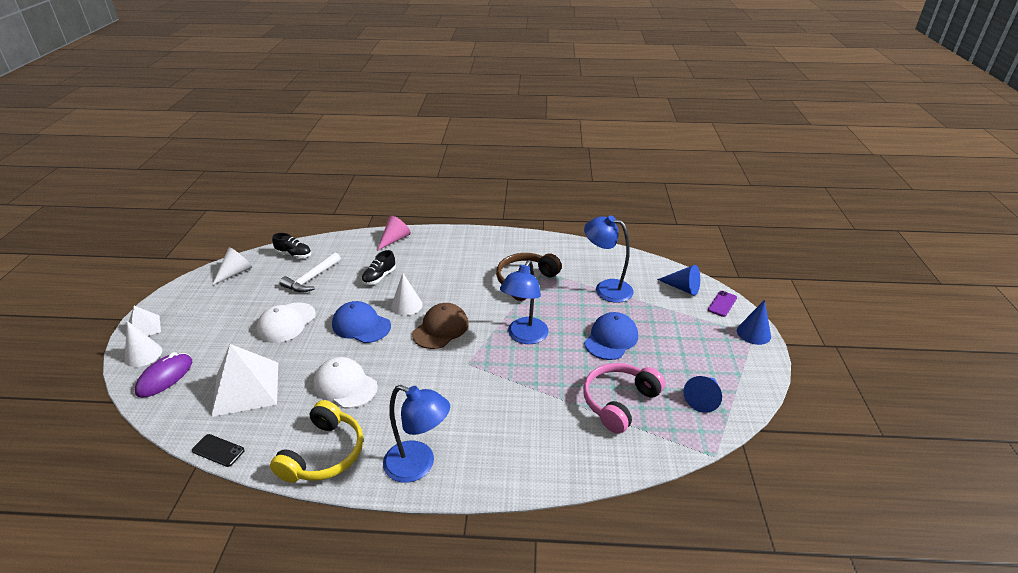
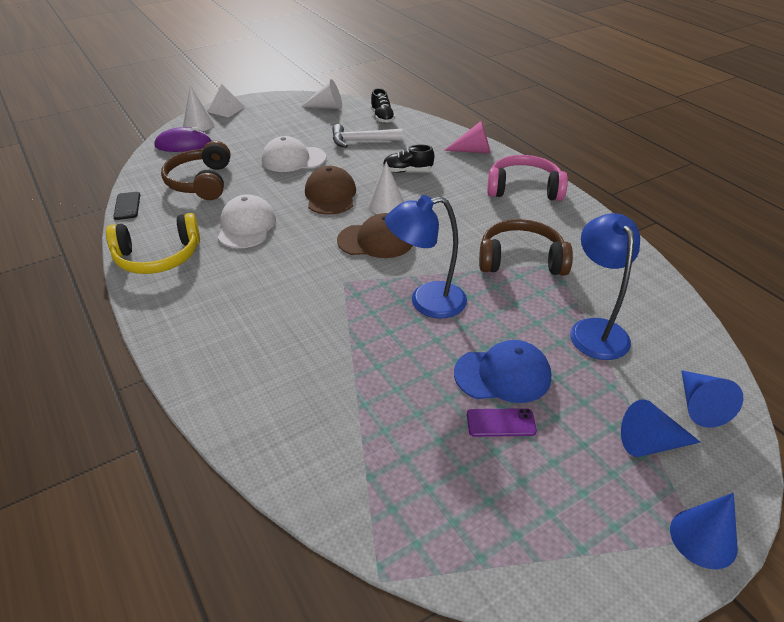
camera: 55 degrees right, 5 degrees up
(246, 388) = (201, 182): white pyramid -> brown headphones
(361, 325) = (330, 195): blue cap -> brown cap
(418, 465) = (181, 317): blue lamp -> none
(619, 402) = (395, 431): pink headphones -> pink headphones (524, 189)
(703, 398) = (483, 522): blue cone -> blue cone (650, 443)
(722, 304) = (725, 468): purple phone -> purple phone (501, 423)

